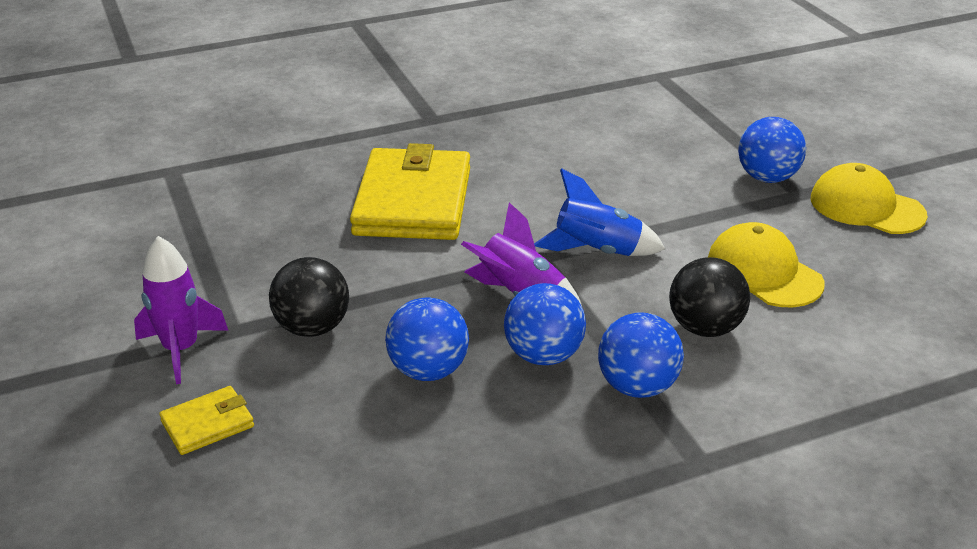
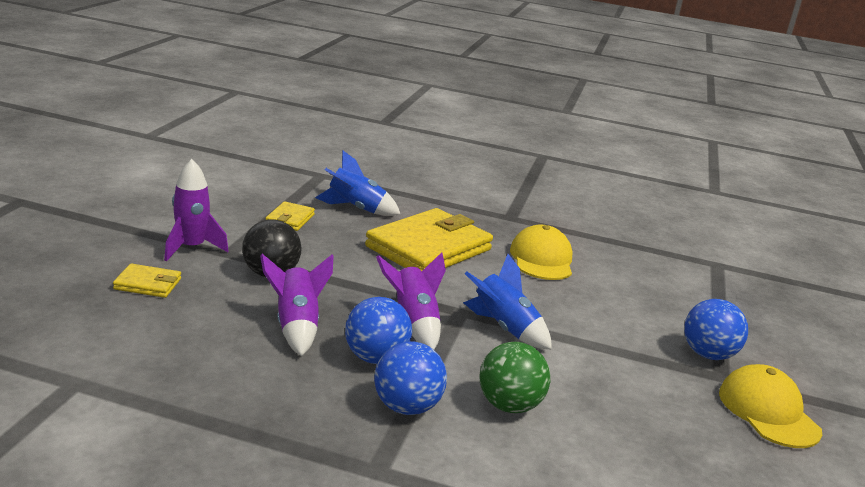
camera: 35 degrees right, 10 degrees down
(227, 248) = (290, 219): none -> yellow wallet
(274, 194) = (356, 209): none -> blue rocket
(428, 370) = (296, 326): blue ball -> purple rocket
(705, 328) = (509, 405): black ball -> green ball
(764, 272) = (609, 402): yellow cap -> yellow cap (541, 259)

